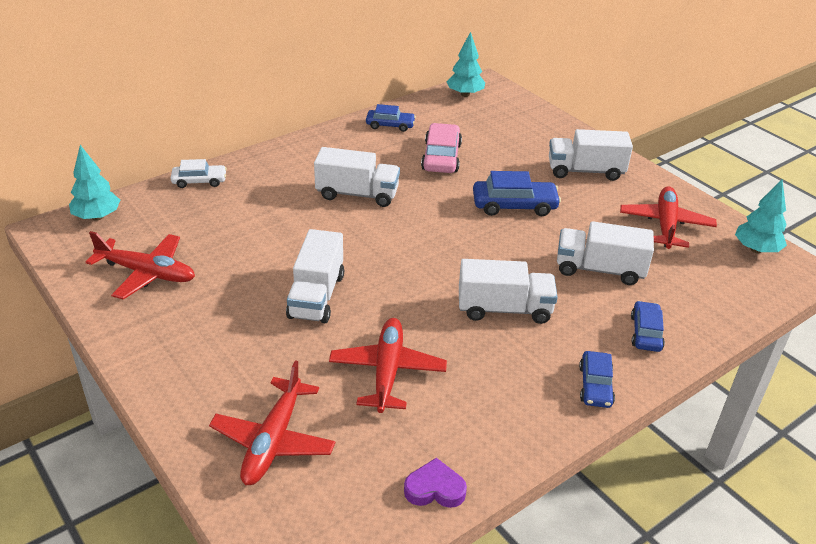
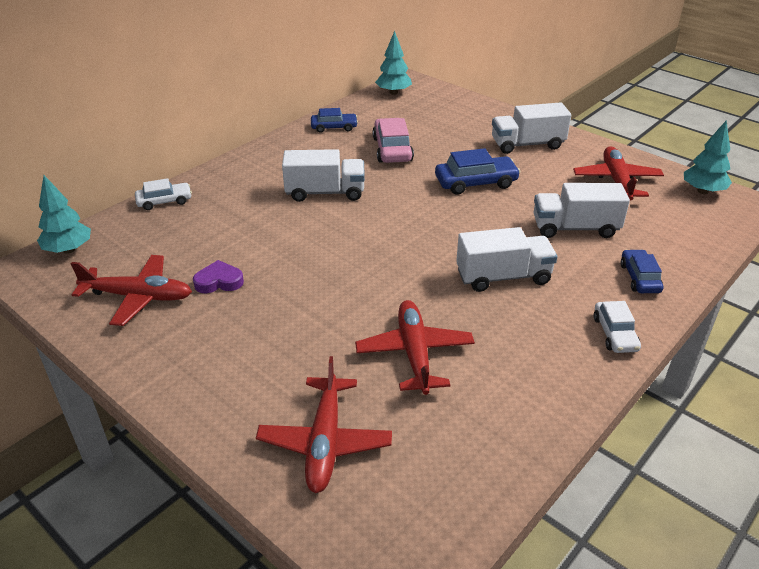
camera: 10 degrees left, 0 degrees up
(316, 296) = (319, 292): white truck -> none
(435, 489) = (504, 460): purple heart -> purple heart (219, 281)
(595, 386) = (615, 333): blue car -> white car

